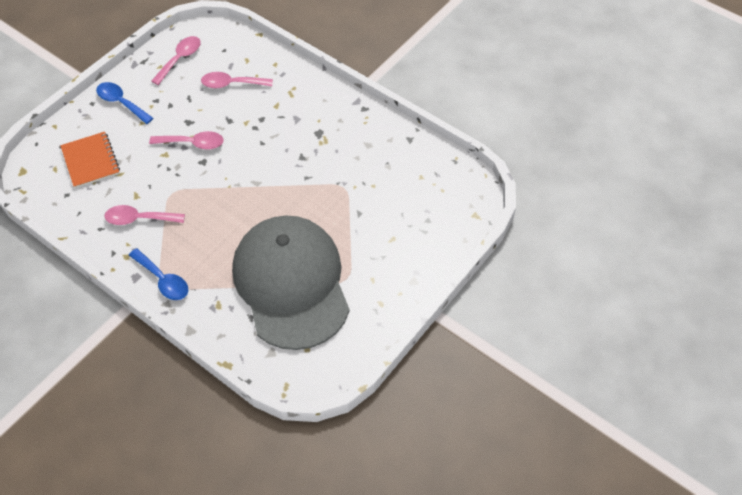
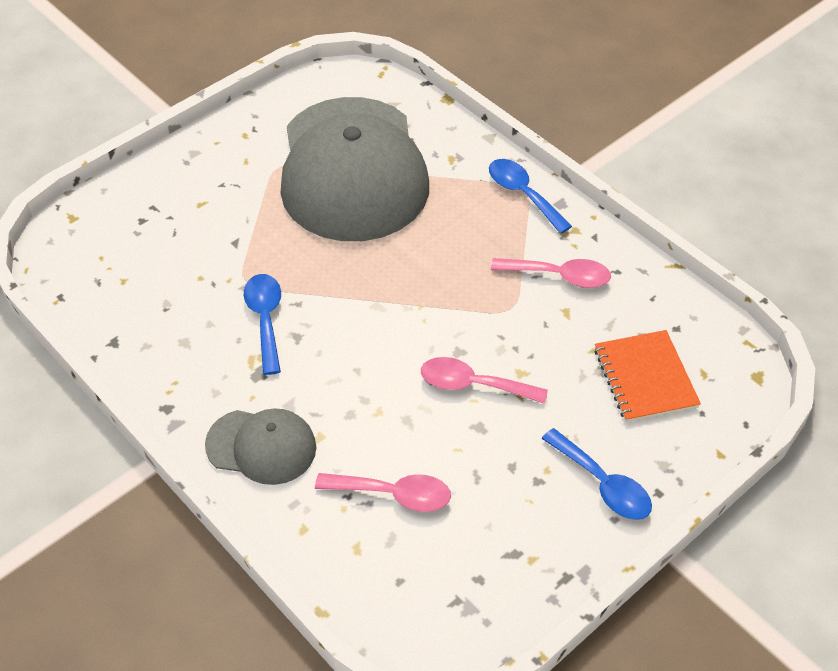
camera: 170 degrees left, 5 degrees down
(180, 59) = (490, 570): pink spoon -> none
(306, 96) = (261, 446): none -> grey cap
(323, 164) = (265, 319): none -> blue spoon

